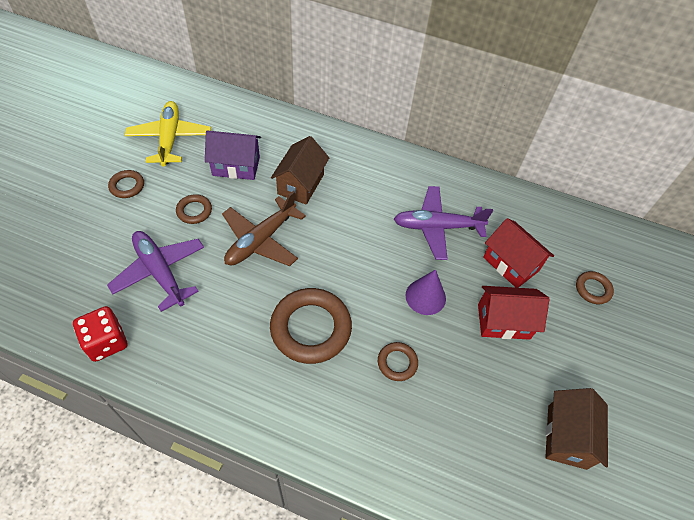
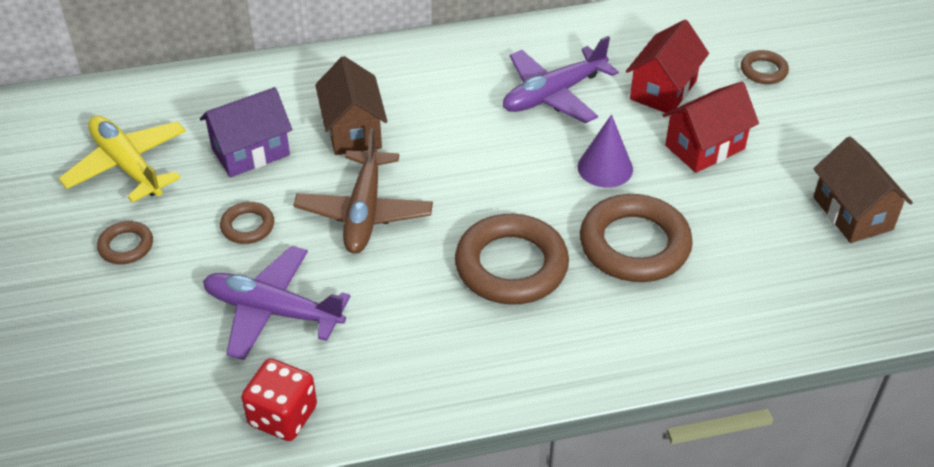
camera: 30 degrees left, 10 degrees down
(397, 363) = (634, 245): brown ring -> brown ring, size x2.04
(510, 264) = (663, 90): red house -> red house turned 75 degrees counterclockwise

